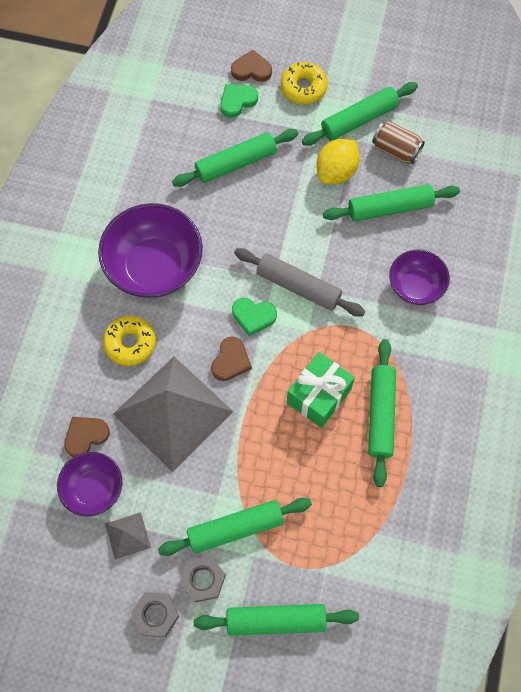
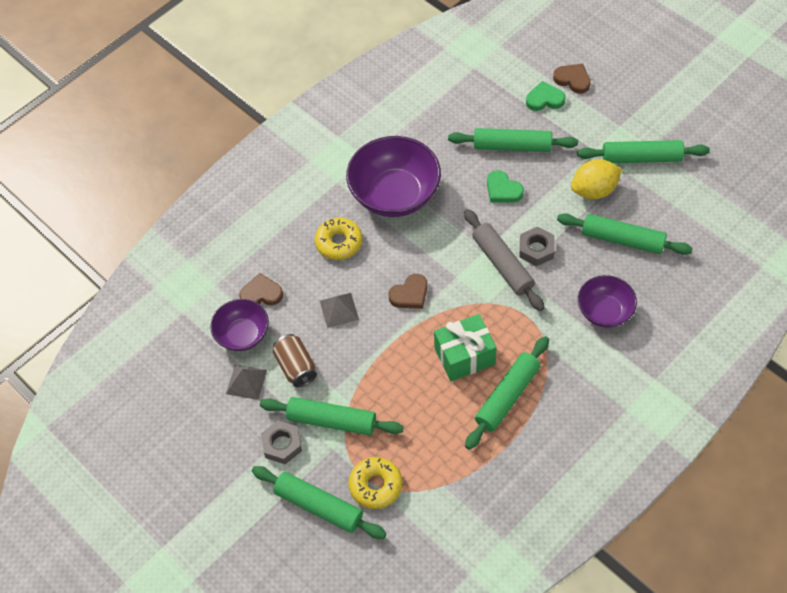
camera: 35 degrees right, 10 degrees down
(156, 615) = (230, 450): grey nut -> grey nut (536, 249)
(173, 412) = (339, 310): grey pyramid -> grey pyramid, size x0.42
(253, 316) = (450, 269): green heart -> green heart (503, 190)
(303, 88) = (608, 112): yellow donut -> yellow donut (375, 486)
(396, 150) = (658, 196): brown can -> brown can (296, 367)

